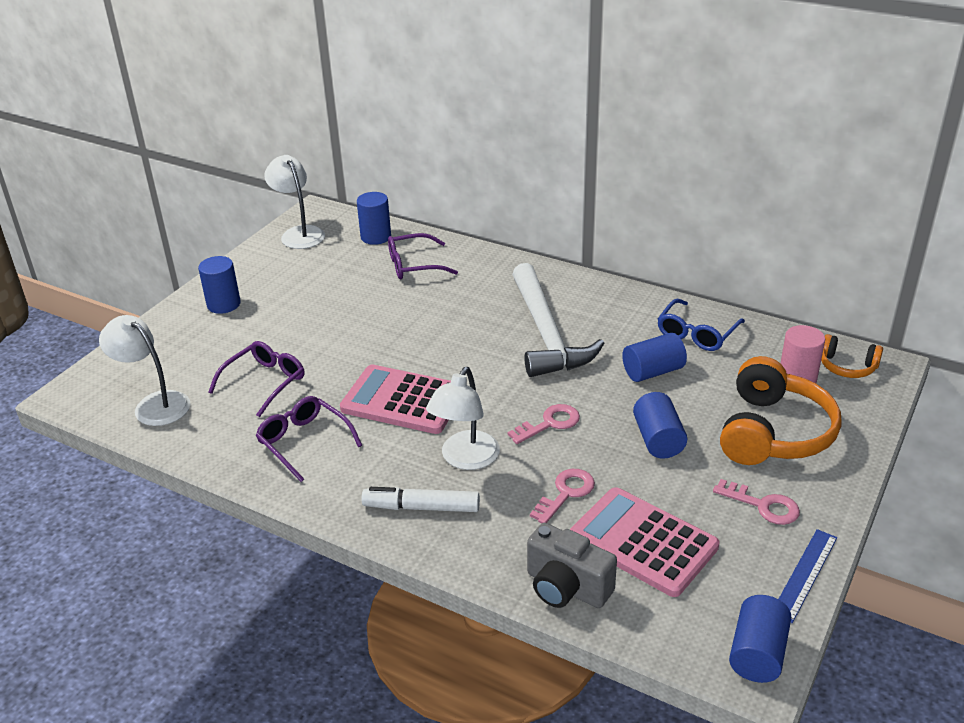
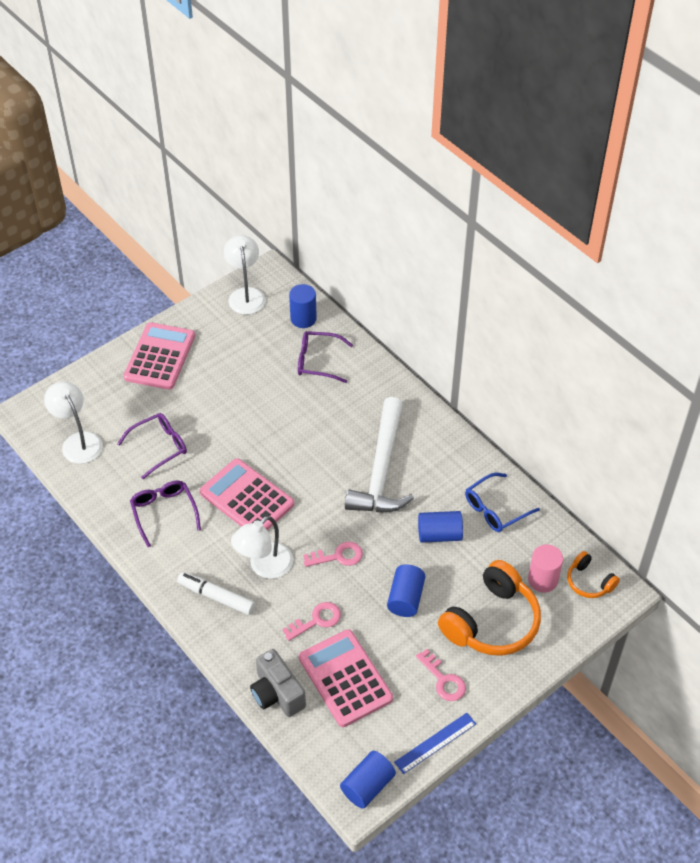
camera: 20 degrees right, 15 degrees up
(223, 304) = (160, 357): blue cylinder -> pink calculator

